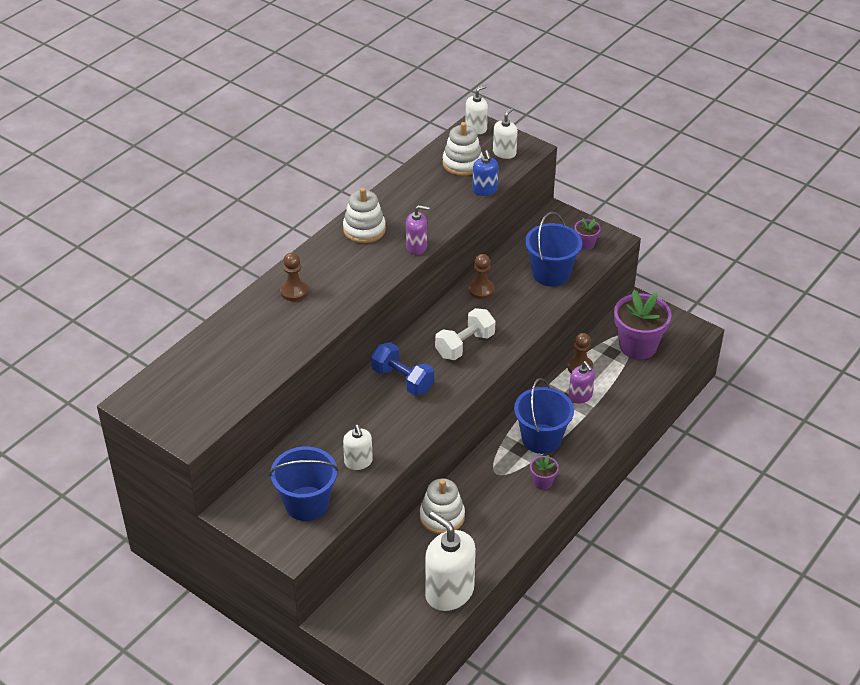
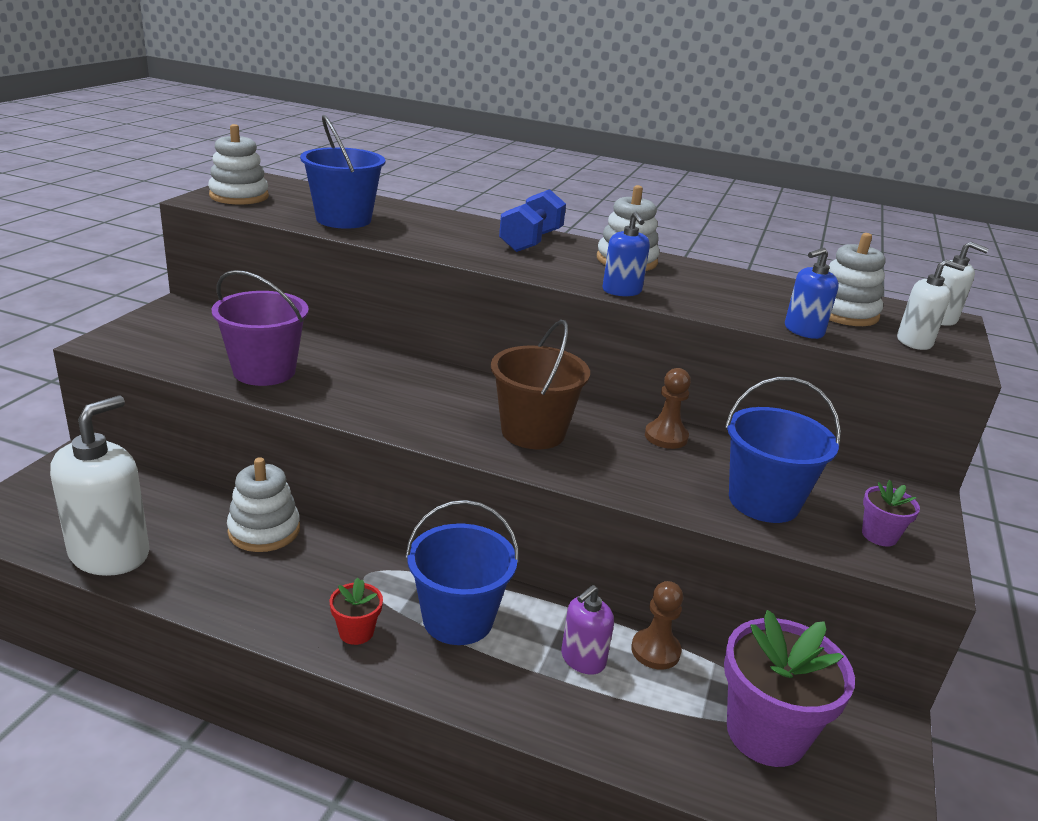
camera: 70 degrees right, 15 degrees down
(182, 415) = (239, 196): none -> white stacking toy
(294, 291) = (476, 232): brown pawn -> none
(306, 503) = (185, 345): blue bucket -> blue bucket (343, 219)
(358, 462) = (264, 371): white soap dispenser -> purple bucket
(402, 380) = (434, 389): blue dumbbell -> blue dumbbell (531, 241)
(416, 247) = (622, 291): purple soap dispenser -> blue soap dispenser
(465, 345) = (533, 432): white dumbbell -> brown bucket
(543, 482) = (356, 632): purple flower pot -> red flower pot

